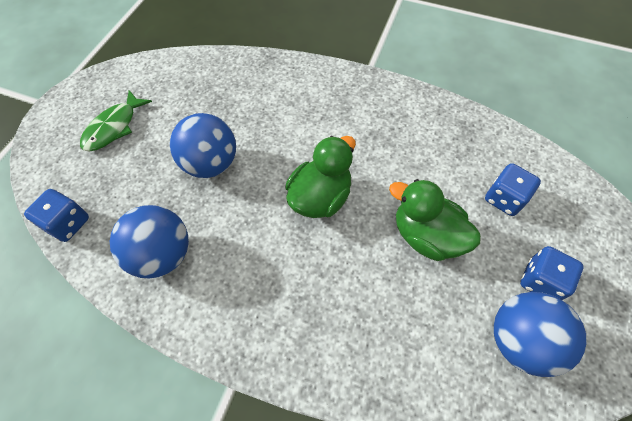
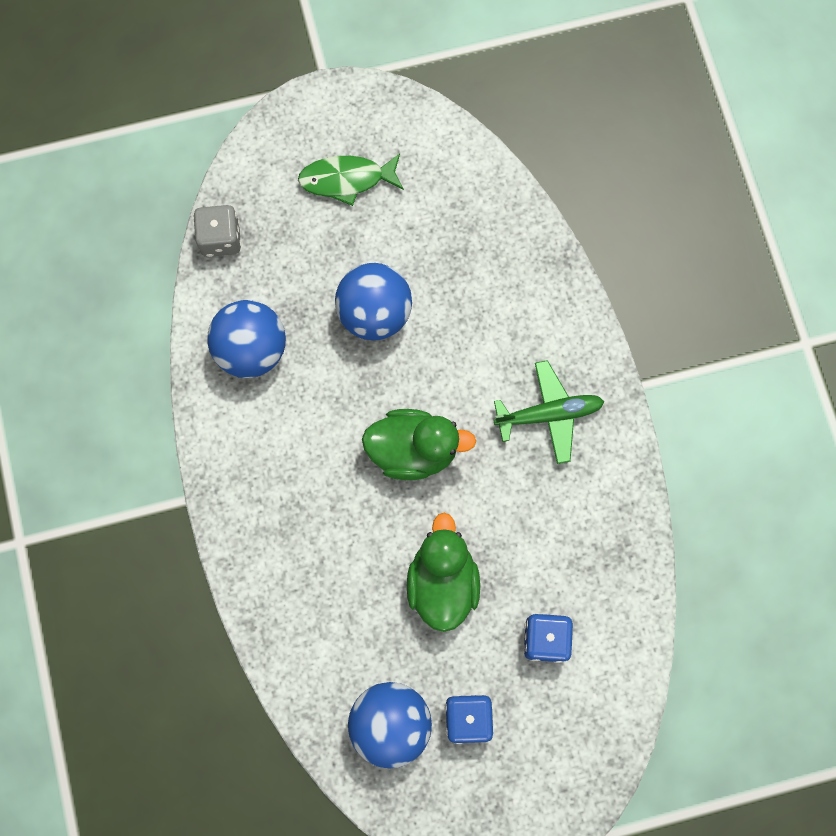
camera: 55 degrees right, 15 degrees up
(68, 224) = (221, 239): blue dice -> grey dice
(354, 113) = (549, 414): none -> green plane

